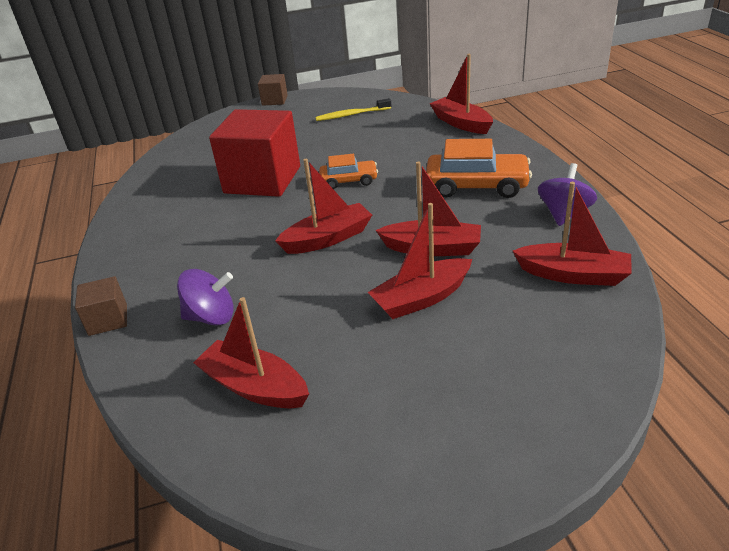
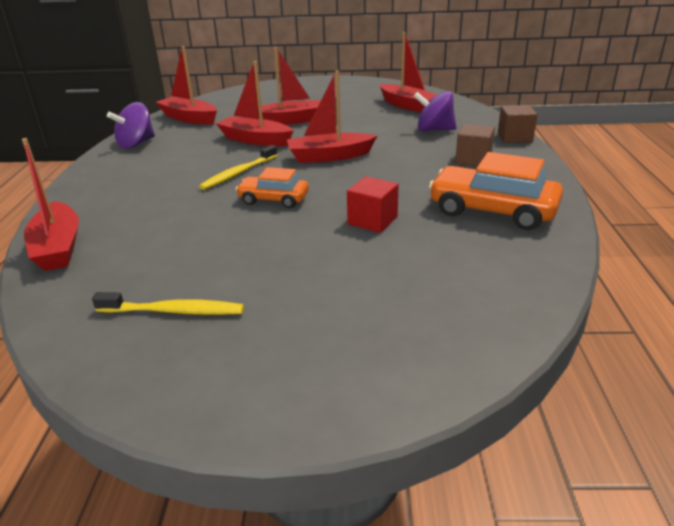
camera: 165 degrees left, 5 degrees down
(262, 180) = (372, 220): red cube -> red cube, size x0.46
(274, 100) = (286, 421): brown cube -> brown cube (473, 160)
(403, 199) = (239, 173): none -> yellow toothbrush
(476, 186) = (163, 172): orange car -> orange car (492, 210)

